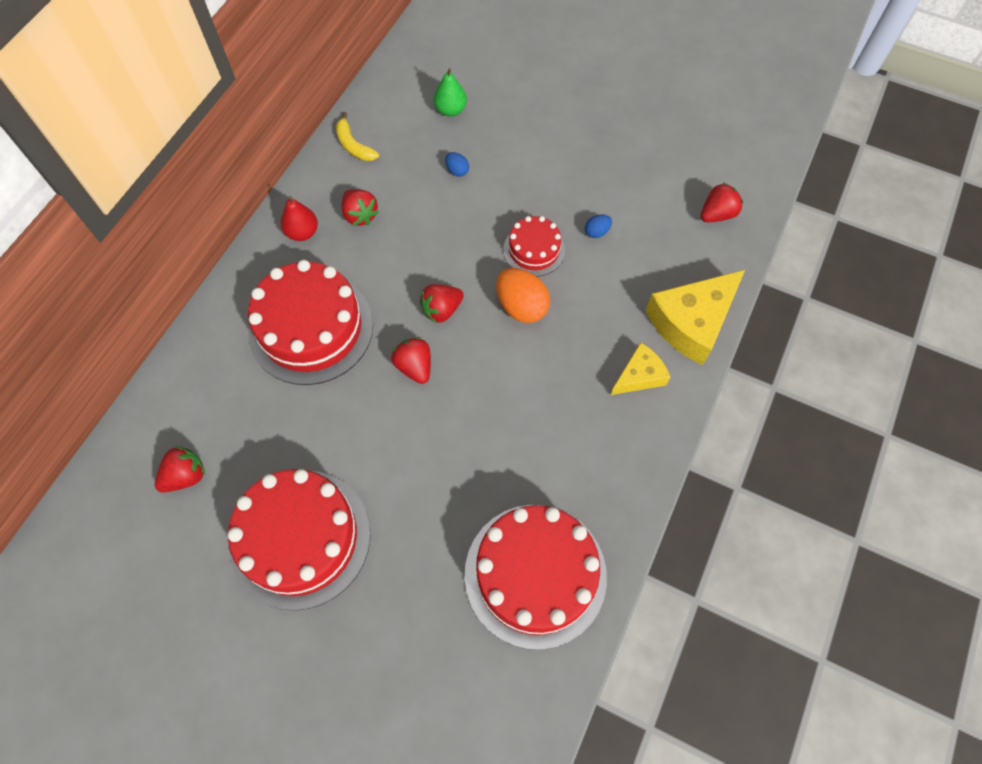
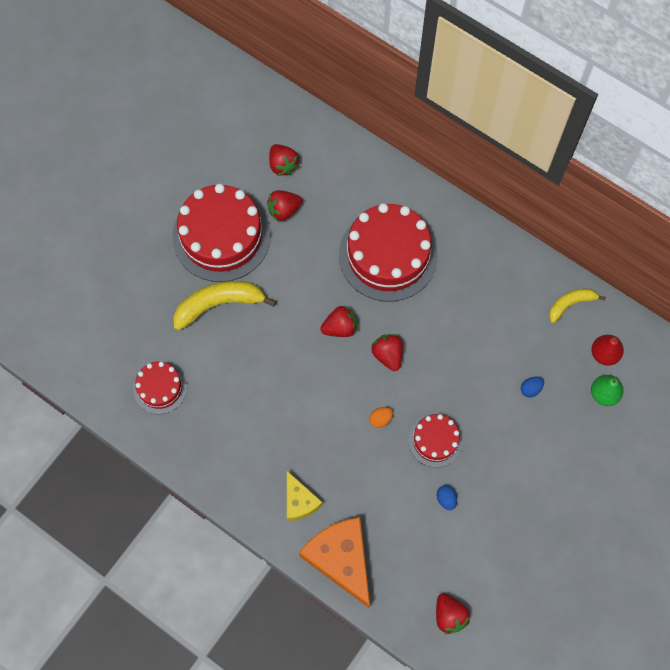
camera: 100 degrees right, 5 degrees up
(302, 232) = (481, 255): red pear -> red pear (604, 354)
(360, 215) = (492, 302): red strawberry -> red strawberry (284, 210)
(403, 520) = (219, 304): none -> yellow banana
(521, 306) = (380, 419): orange egg -> orange egg, size x0.49
(535, 574) = (160, 388): red cake -> red cake, size x0.52
(692, 322) = (341, 559): yellow cheese -> orange cheese

